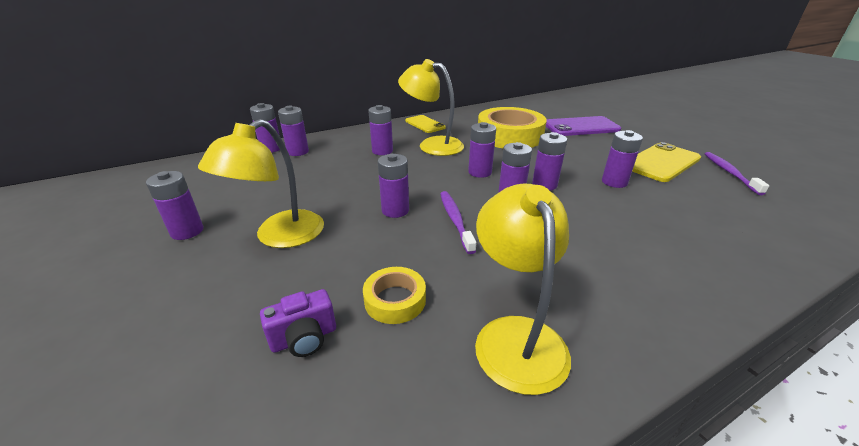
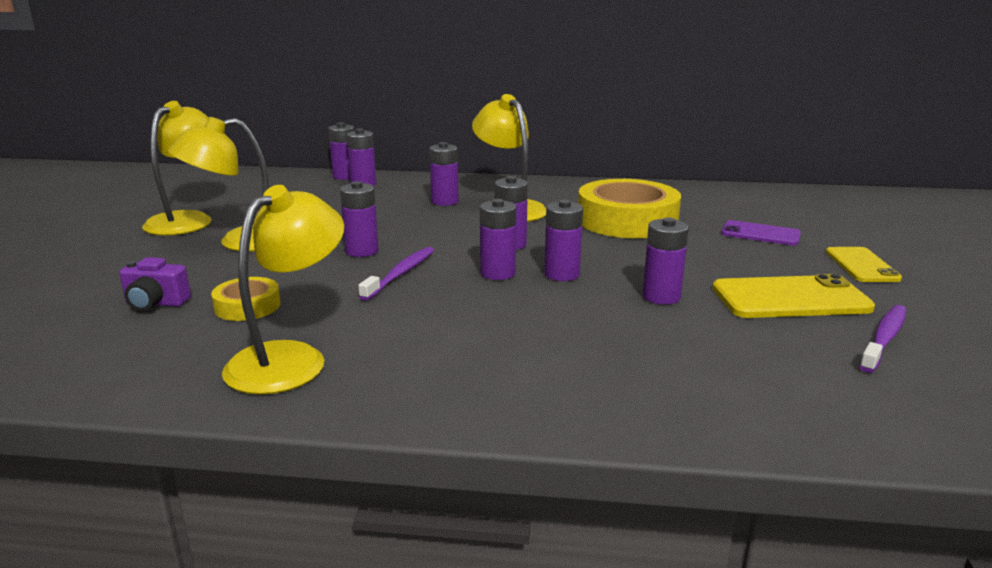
camera: 35 degrees right, 10 degrees down
(187, 231) = (188, 220): purple battery -> yellow lamp
(425, 124) = (543, 187): yellow phone -> yellow phone (861, 265)
(581, 127) = (760, 234): purple phone -> purple phone, size x0.64

